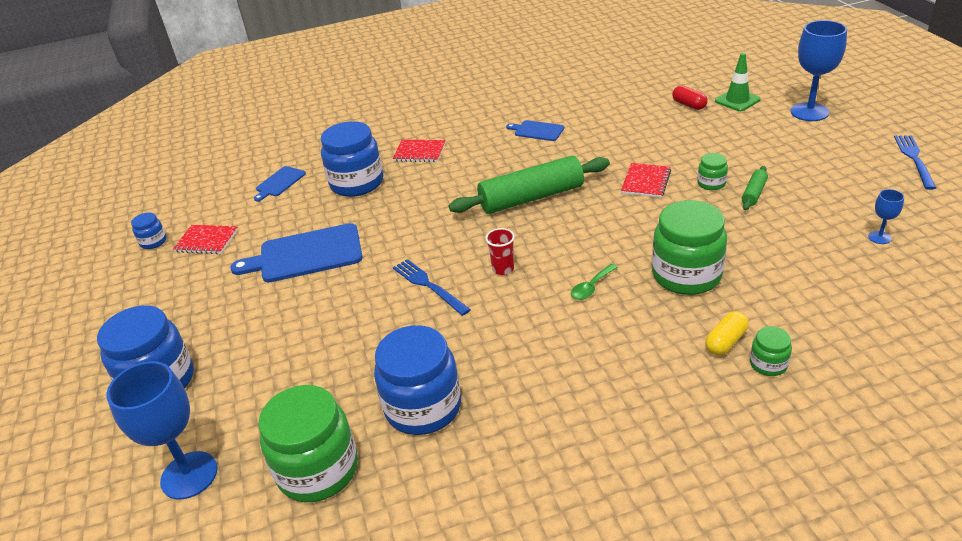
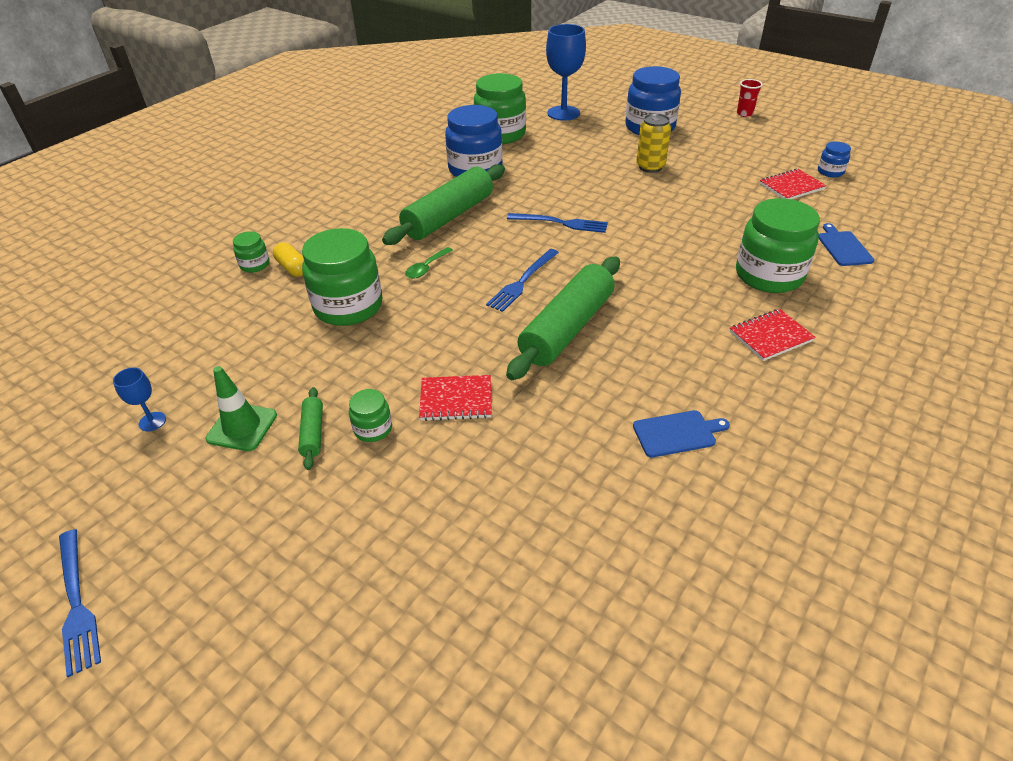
camera: 140 degrees right, 5 degrees up
(260, 317) = (650, 167): none -> yellow can
(306, 254) = (694, 207): blue cutting board -> none
(357, 183) = (769, 275): blue jar -> green jar
(503, 269) = (516, 255): red cup -> red cup (744, 114)
(520, 341) = (448, 217): none -> green rolling pin
(524, 242) = (522, 281): none -> blue fork
(591, 287) = (426, 268): green spoon -> green spoon turned 150 degrees counterclockwise
(646, 182) = (456, 400): red notebook -> red notebook turned 75 degrees counterclockwise
(689, 105) = (496, 608): red capsule -> none
(725, 342) = (292, 268): yellow capsule -> yellow capsule turned 45 degrees counterclockwise
(737, 100) = (413, 668): green traffic cone -> green traffic cone (242, 427)
(809, 112) = (262, 685): blue goblet -> none

